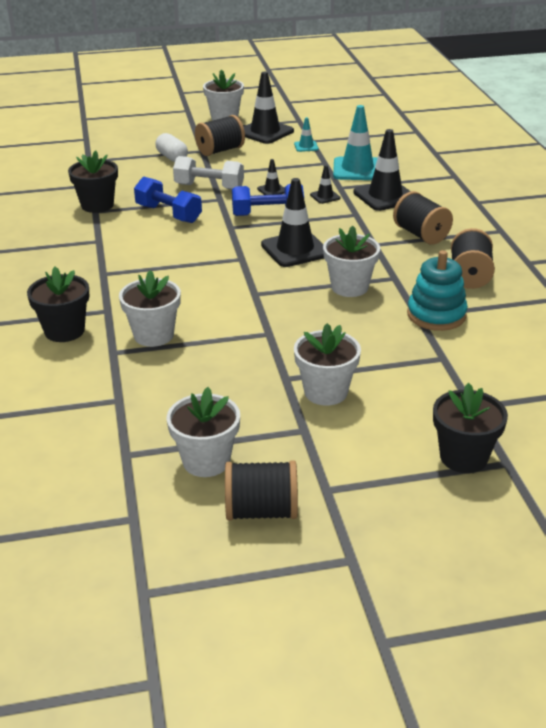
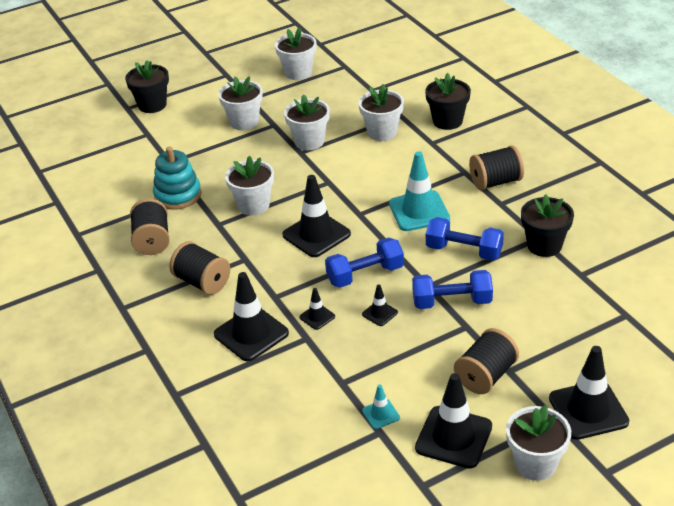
camera: 165 degrees right, 5 degrees up
(170, 129) = (588, 410): none -> black traffic cone
(172, 157) = (534, 345): white capsule -> none
(209, 187) = (452, 302): white dumbbell -> blue dumbbell
(250, 344) = (309, 141): none -> white flower pot
(261, 511) = (256, 59): black spool -> black spool (495, 182)
(357, 169) = (297, 378): turquoise traffic cone -> turquoise traffic cone (419, 211)

